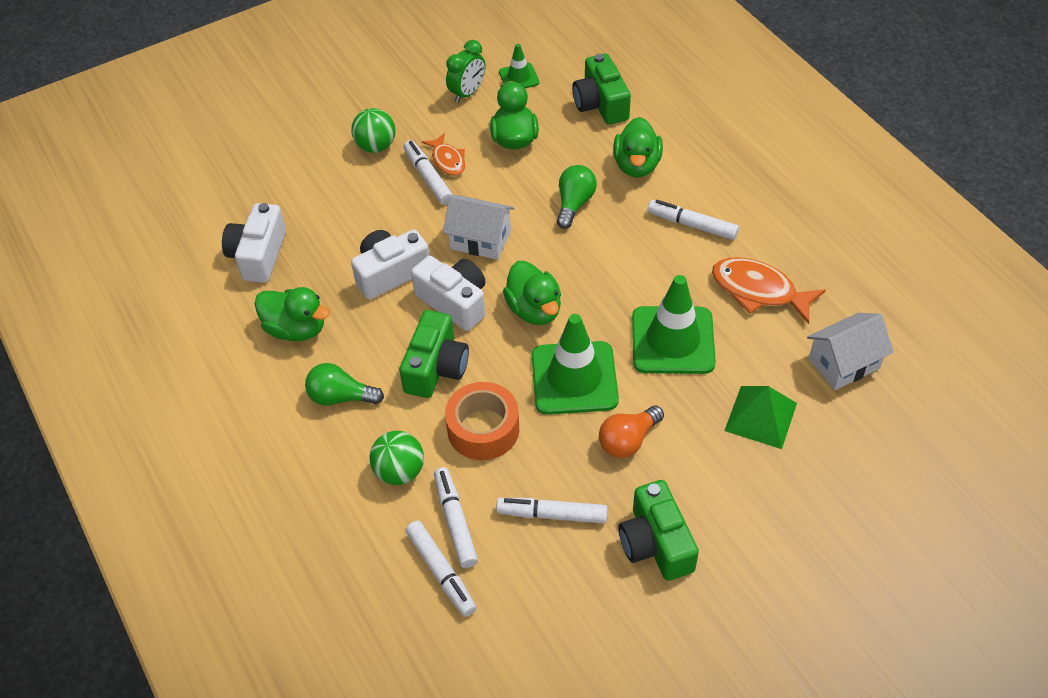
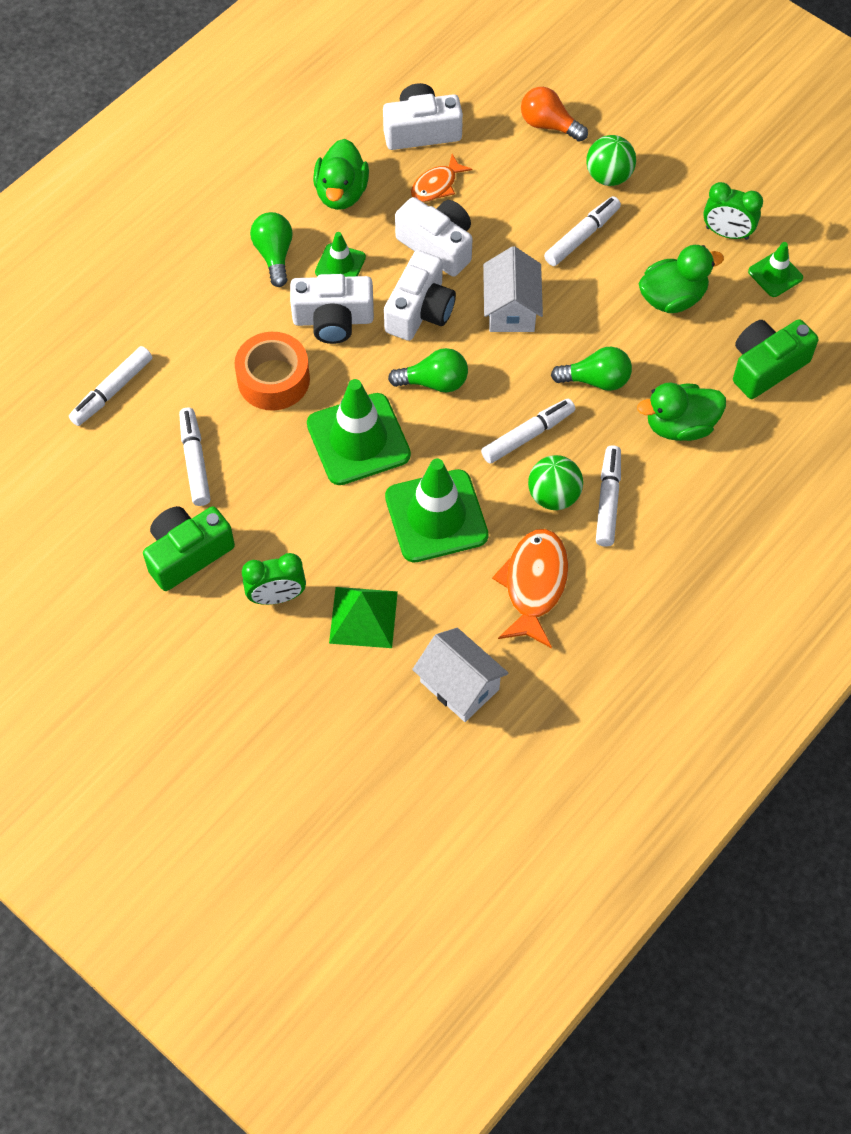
camera: 70 degrees right, 10 degrees up
(377, 348) = (340, 265): none -> green traffic cone
(399, 471) = (206, 327): green ball -> green ball (553, 496)
(436, 367) = (333, 320): green camera -> white camera
(447, 160) = (614, 246): orange fish -> orange fish (436, 185)
(455, 521) = (166, 386): white marker -> white marker (528, 435)
(534, 310) = (434, 382): green duck -> green light bulb
(628, 440) = (297, 504): orange light bulb -> orange light bulb (549, 125)
(723, 479) = (277, 596): none -> green clock

